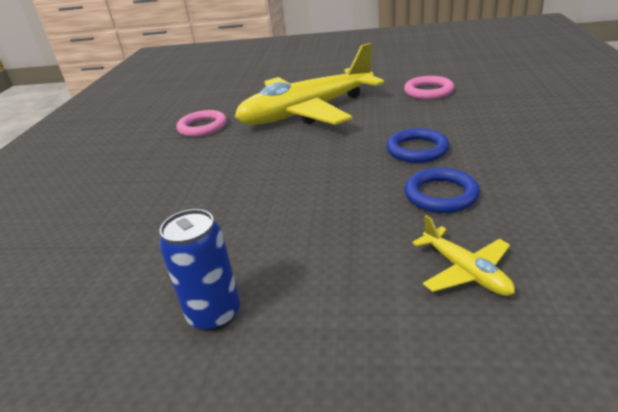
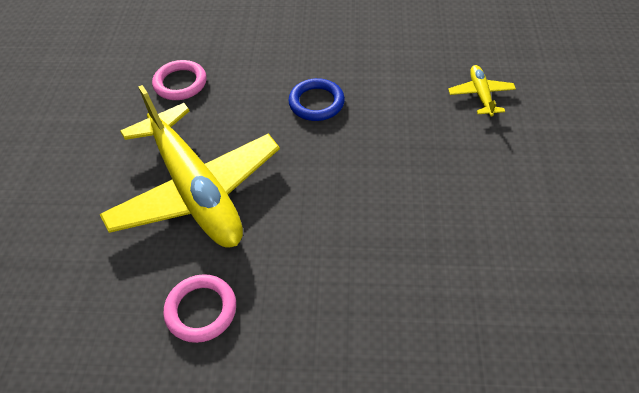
camera: 95 degrees left, 20 degrees up
(214, 314) = (544, 221): blue can -> none
(441, 195) = (393, 96): blue ring -> none
(465, 271) = (480, 95): yellow plane -> yellow plane turned 60 degrees counterclockwise

